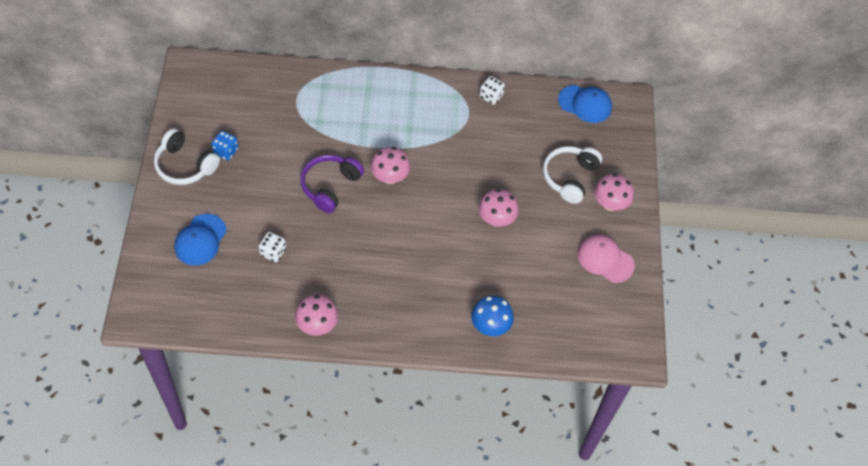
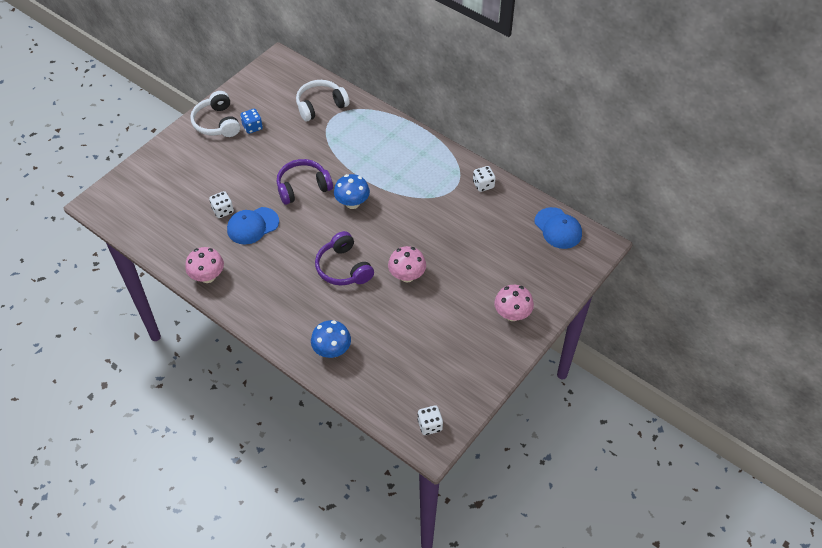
camera: 40 degrees right, 5 degrees down
(200, 240) = (183, 176): blue cap -> blue cap (252, 226)
(390, 177) = (352, 203): pink mushroom -> blue mushroom
(435, 244) = (343, 268): none -> purple headphones
(569, 177) = (495, 276): white headphones -> white headphones (320, 105)
(605, 259) = (469, 354): pink cap -> none
(624, 340) = (430, 425): none -> white dice

